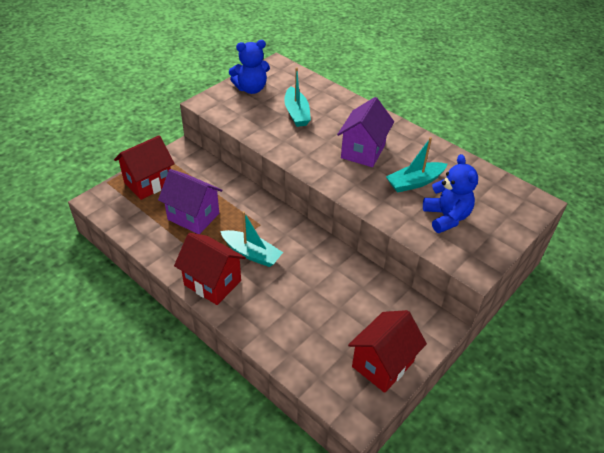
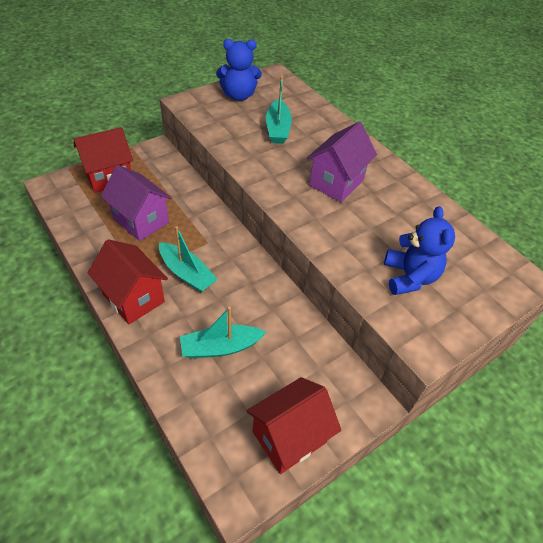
camera: 10 degrees right, 5 degrees up
(414, 182) = (384, 228): turquoise boat -> turquoise boat (220, 347)

